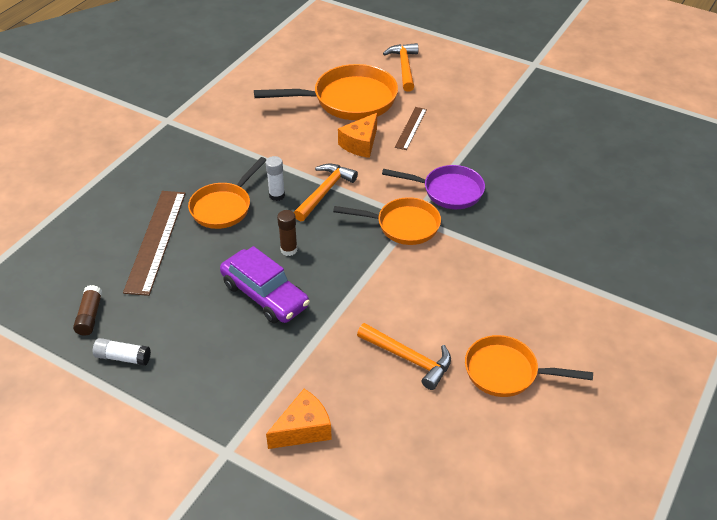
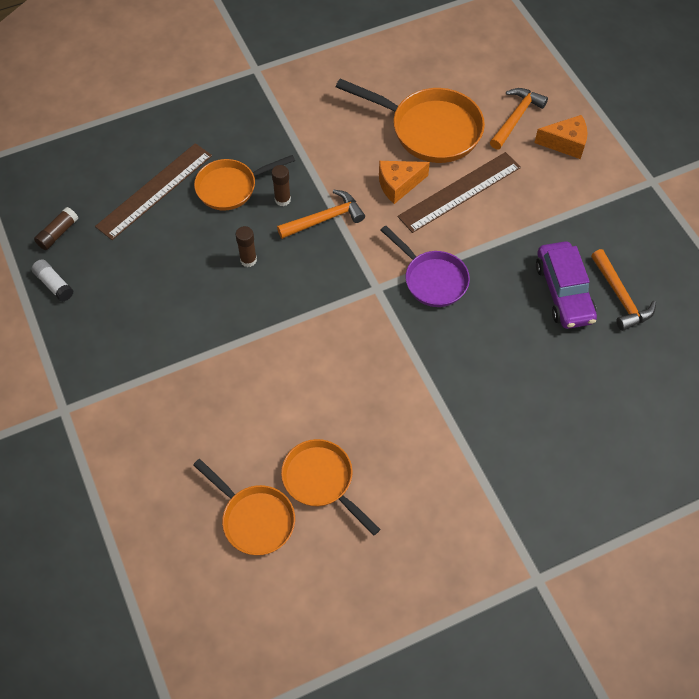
camera: 35 degrees right, 15 degrees up
(265, 295) = (195, 292): purple car -> purple car (563, 292)
(277, 195) = (282, 199): white glue stick -> brown glue stick
(303, 429) = (129, 427): orange cheese -> orange cheese (565, 143)
(403, 225) = (361, 291): orange pan -> orange pan (254, 519)
(409, 359) = (256, 419): orange hammer -> orange hammer (620, 297)
(411, 128) = (460, 192): brown ruler -> brown ruler, size x1.83

